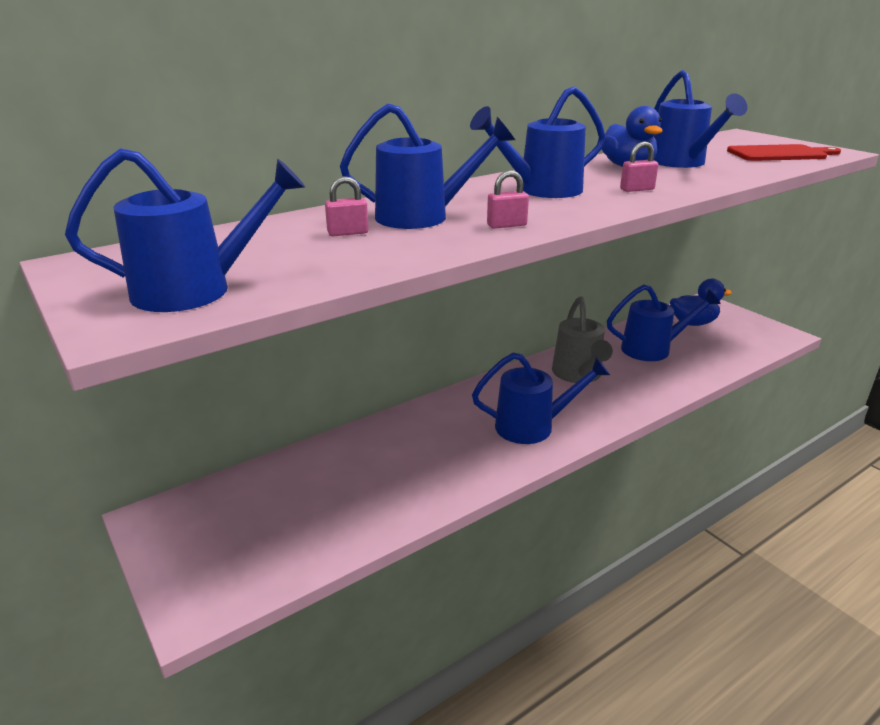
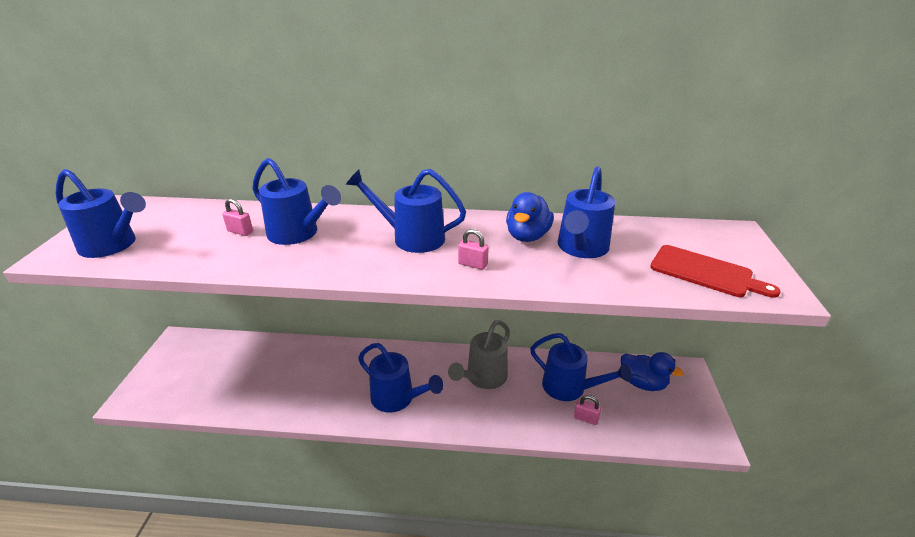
camera: 40 degrees right, 5 degrees up
(506, 225) = (318, 262): pink padlock -> pink padlock (586, 418)

